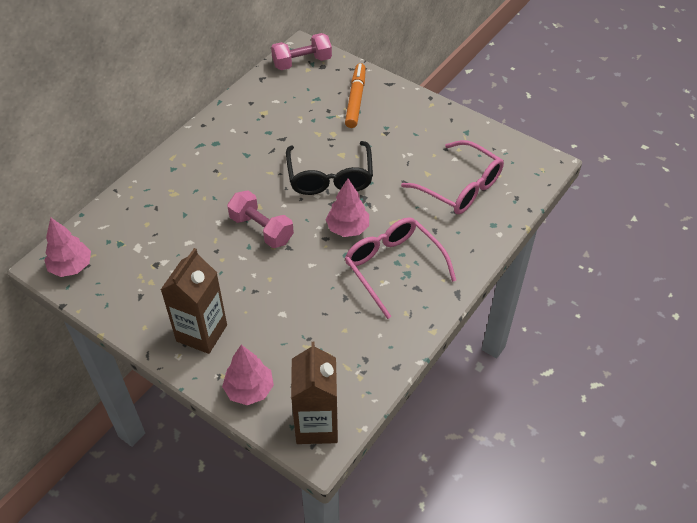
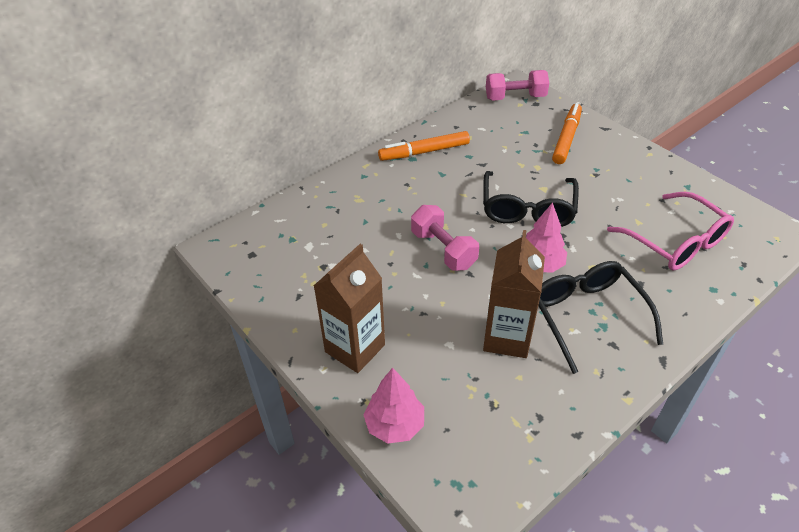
camera: 15 degrees right, 5 degrees down
(71, 267) = (237, 253): pink tree -> none
(226, 134) = (424, 152): none -> orange marker
(316, 425) = (467, 486): brown carton -> brown carton (507, 337)
(393, 267) = (587, 315): pink glasses -> black glasses

